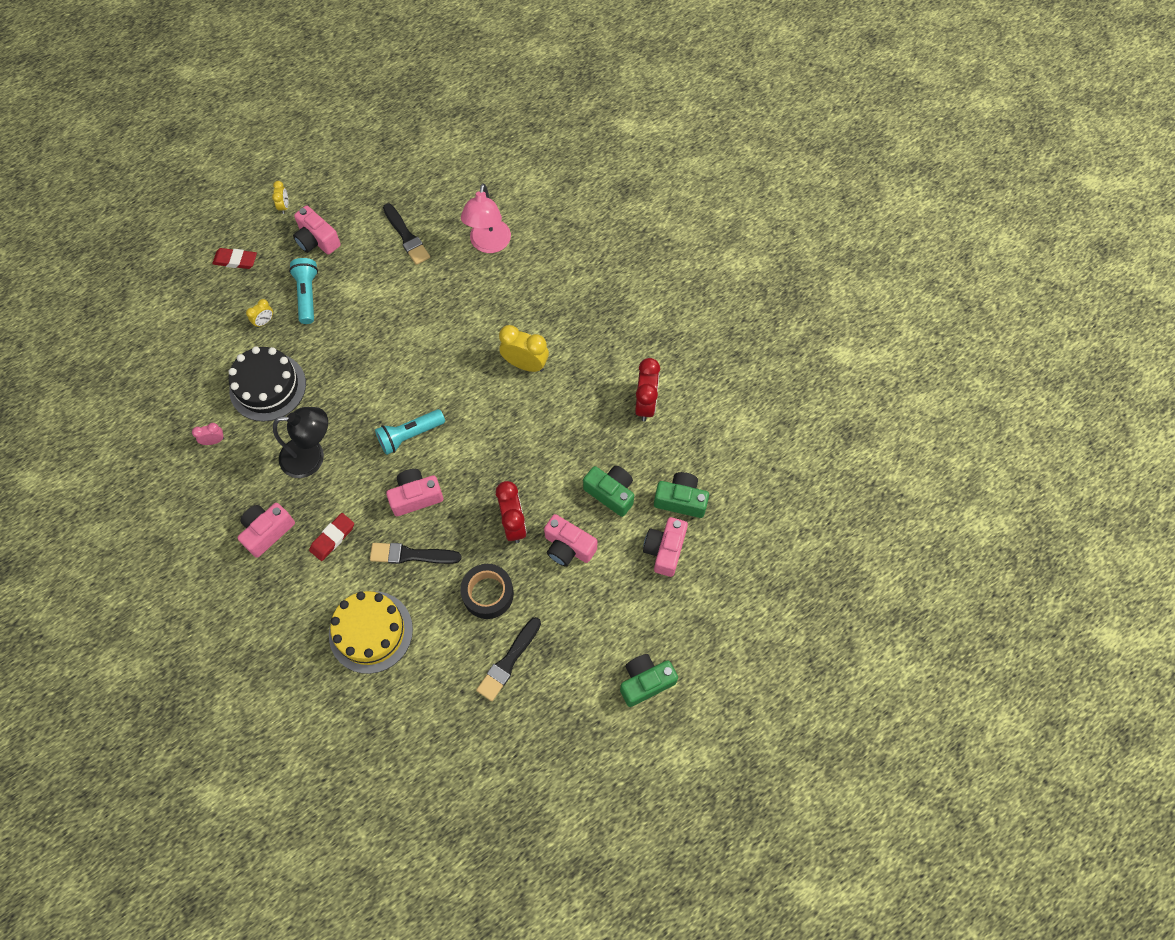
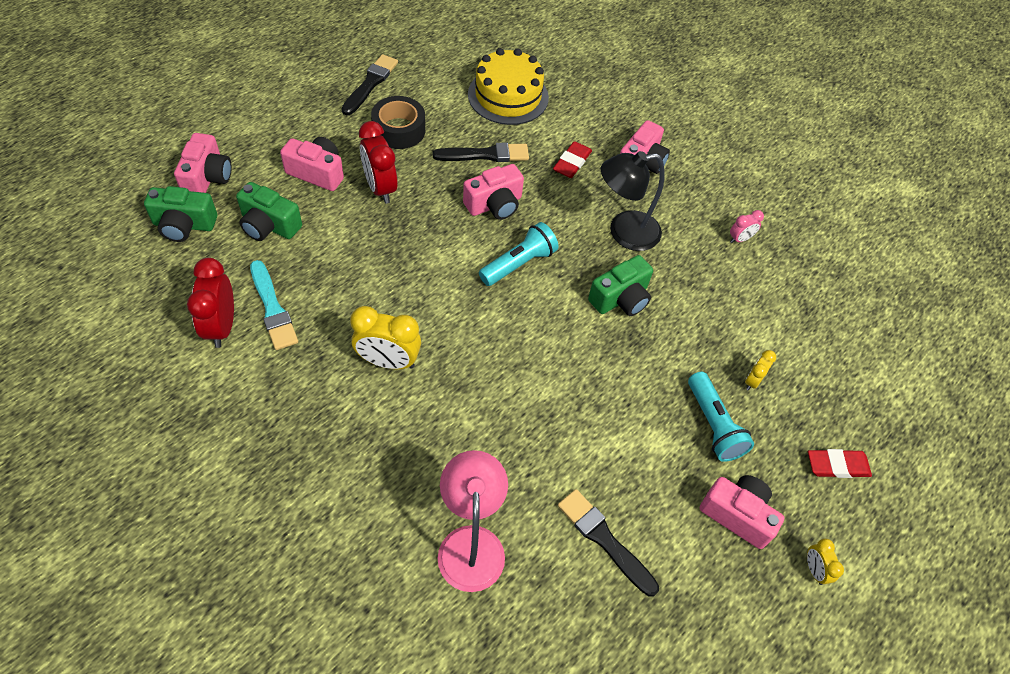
camera: 165 degrees right, 10 degrees down
(268, 387) = (709, 301): black cake -> none
(608, 415) = (273, 308): none -> turquoise brush
(645, 682) = (235, 77): green camera -> green camera (620, 298)

